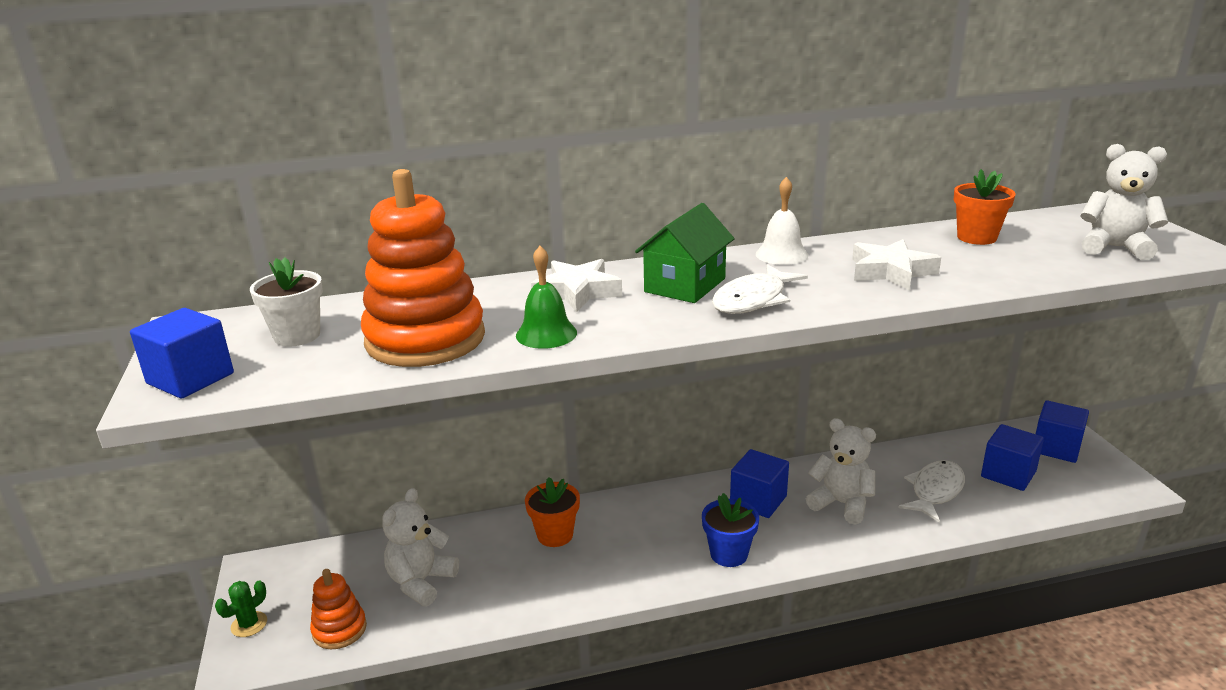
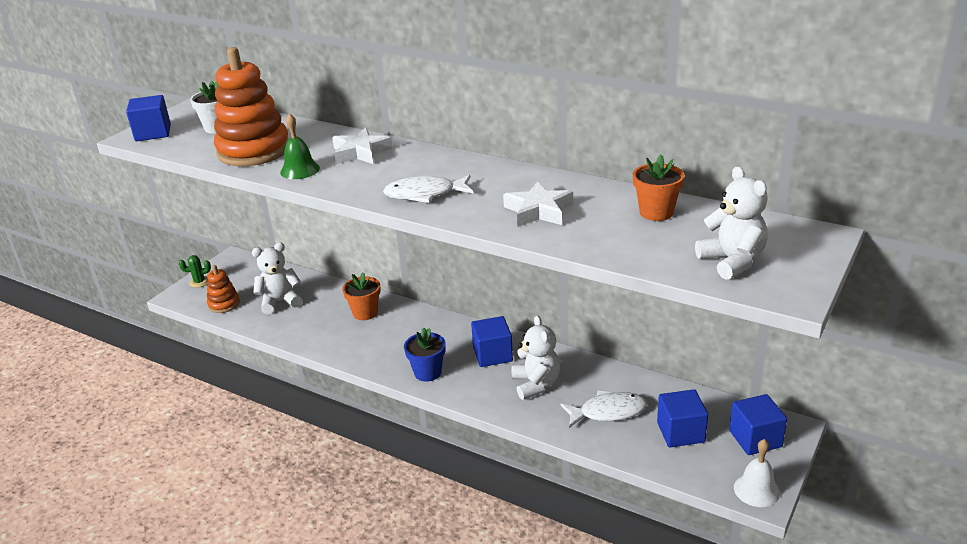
camera: 45 degrees right, 5 degrees up
(685, 285) = (415, 170): green house -> none
(781, 254) = (508, 173): white bell -> white bell (756, 490)

